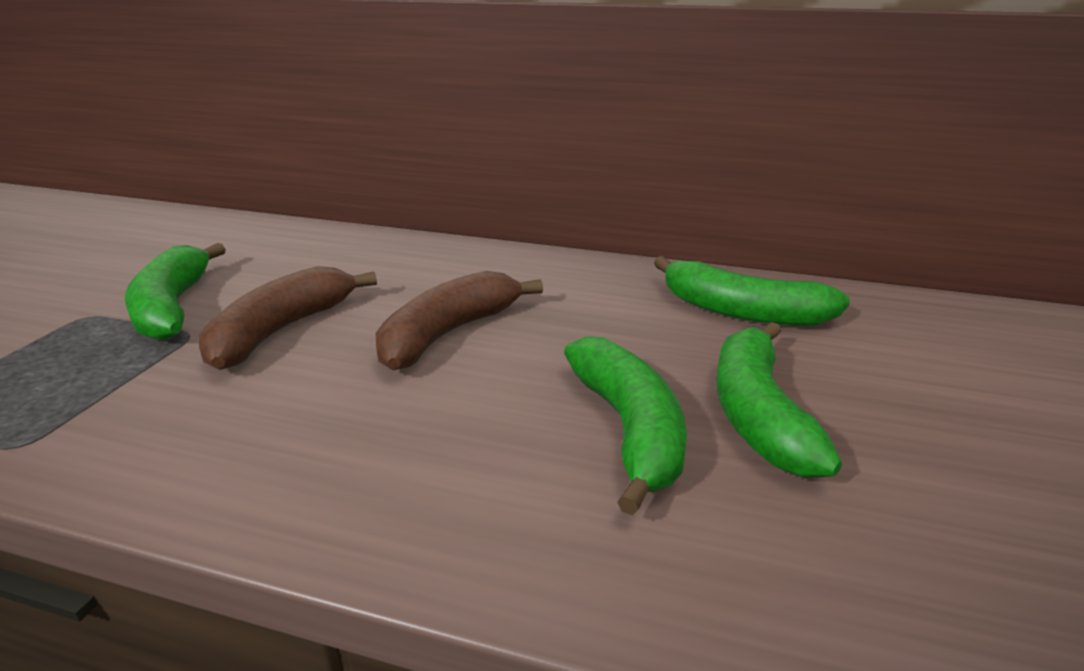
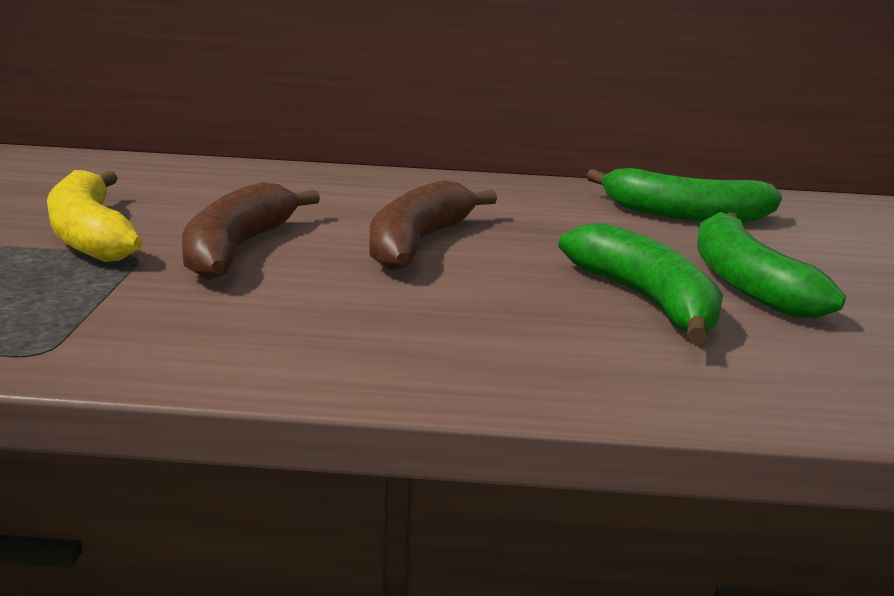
camera: 15 degrees left, 5 degrees down
(172, 307) = (90, 235): green banana -> yellow banana

